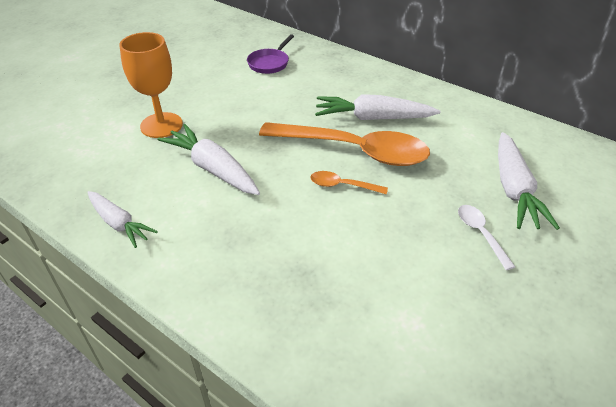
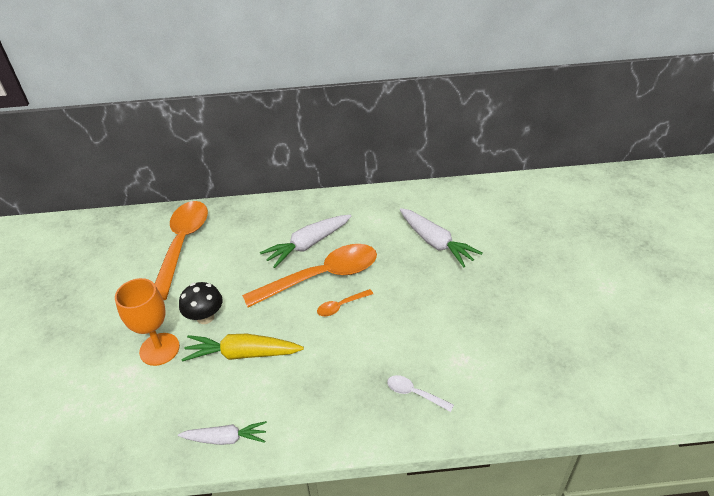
camera: 40 degrees left, 0 degrees up
(212, 168) = (242, 354): white carrot -> yellow carrot
(221, 123) = (205, 317): none -> black mushroom
(270, 63) = (182, 244): purple pan -> orange spoon
(480, 234) = (445, 283): white spoon -> white spoon (414, 393)

